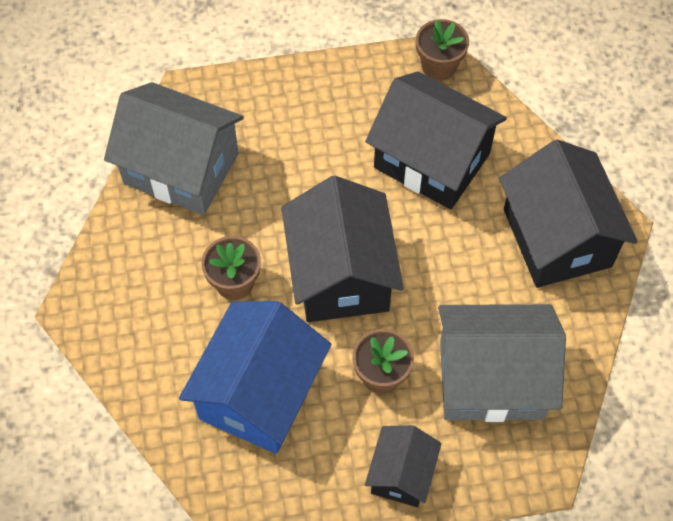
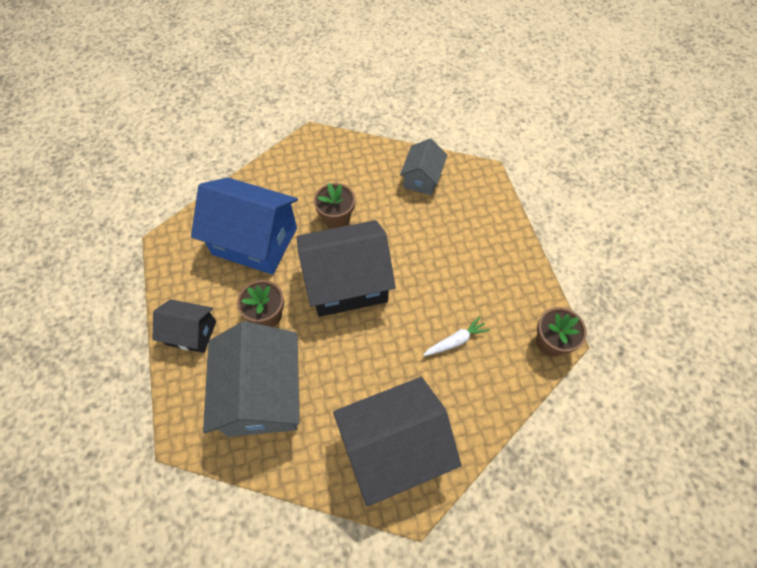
camera: 85 degrees right, 0 degrees up
(181, 168) = (422, 178): grey house -> grey house, size x0.55
(432, 160) = (455, 341): black house -> white carrot

